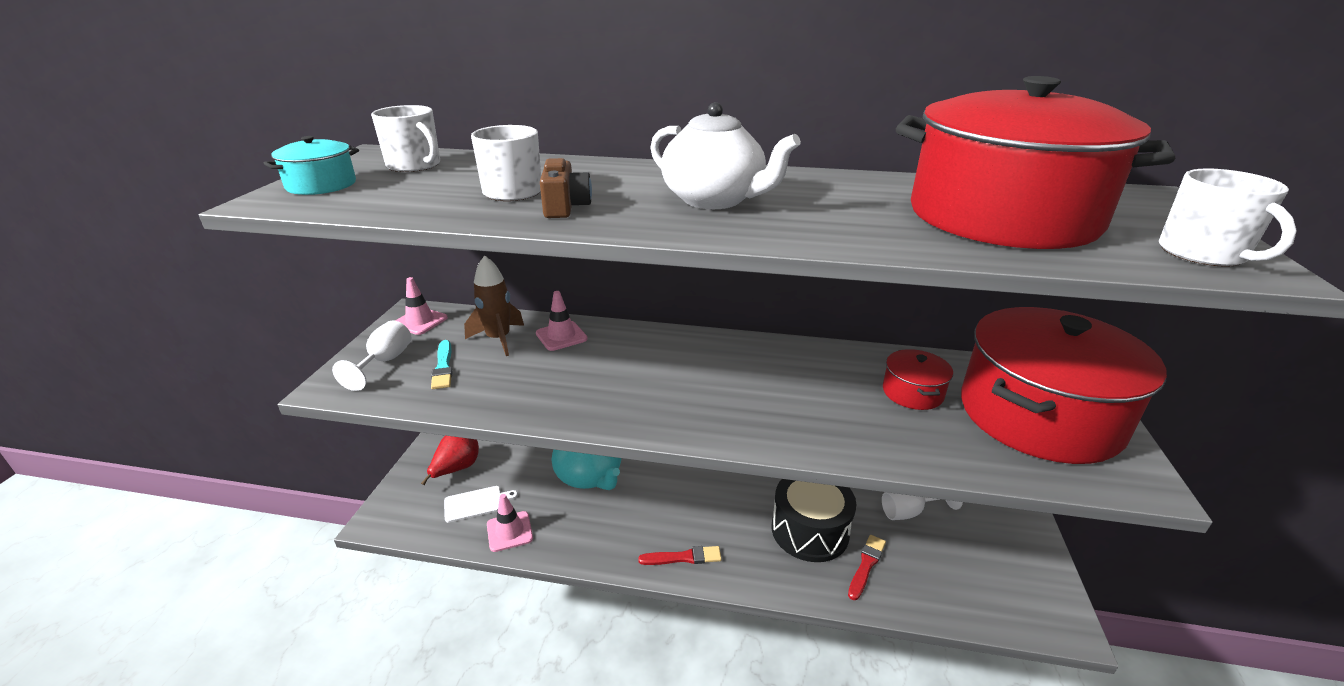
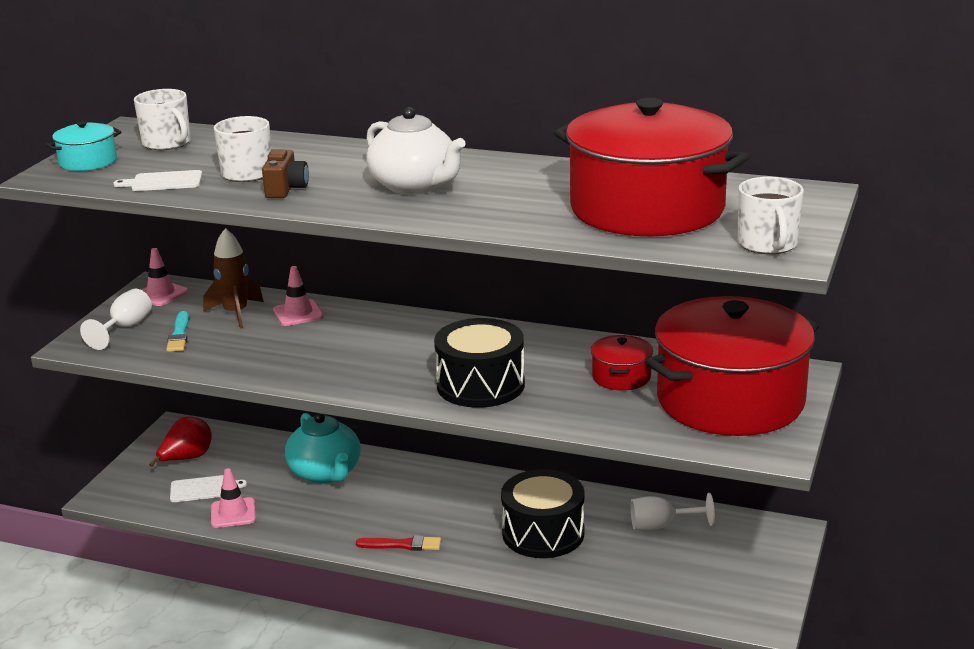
camera: 10 degrees right, 5 degrees down
(414, 203) = (163, 182): none -> white cutting board
(778, 412) = (480, 385): none -> black drum
(866, 565) = (588, 563): red brush -> none

